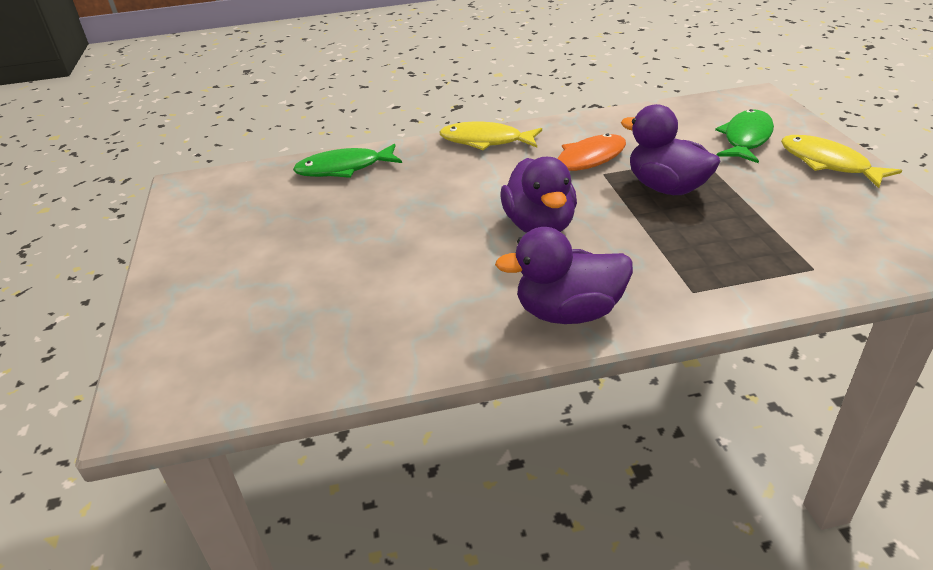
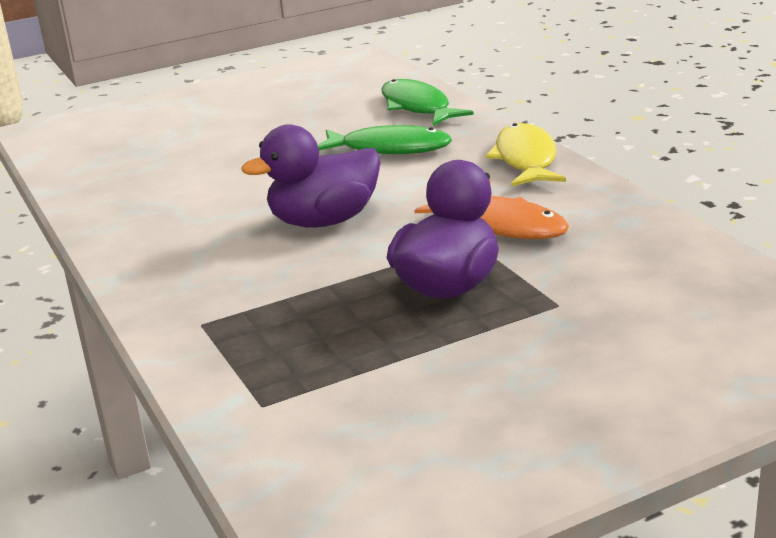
camera: 75 degrees right, 10 degrees down
(568, 312) = (157, 259): purple duck -> none
(746, 138) = (652, 338): green fish -> green fish (389, 149)
(828, 163) = (597, 419): yellow fish -> none

